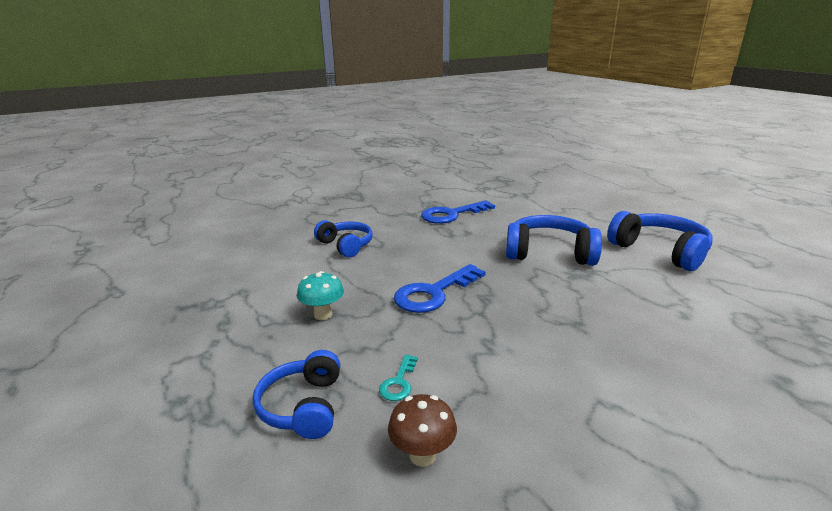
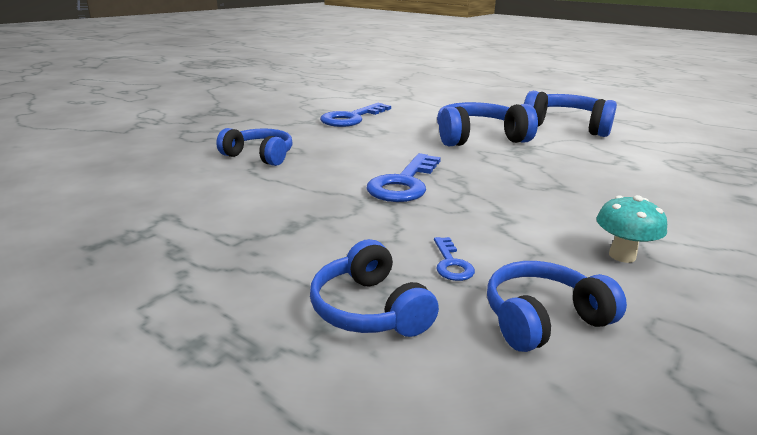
camera: 25 degrees left, 0 degrees up
(323, 315) = (300, 221): turquoise mushroom -> turquoise mushroom (622, 256)
(399, 382) = (451, 264): turquoise key -> blue key
(422, 455) = (543, 319): brown mushroom -> blue headphones

